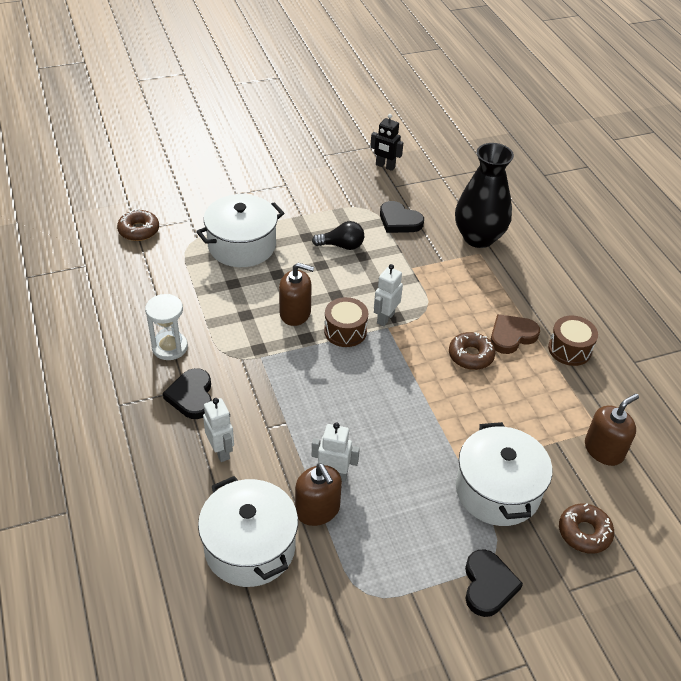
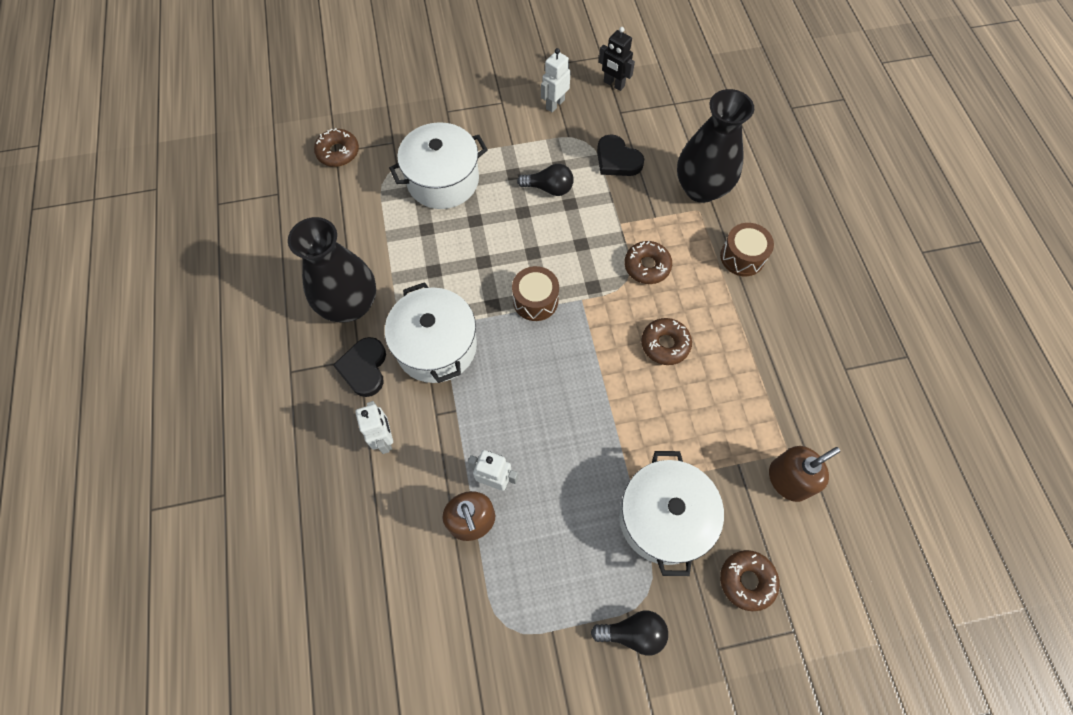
camera: 10 degrees right, 20 degrees up
(169, 347) = (350, 305): white hourglass -> black vase
(250, 547) = (397, 557): white pot -> white pot (436, 346)
(295, 313) = (486, 272): brown soap dispenser -> none
(385, 318) = (581, 287): white robot -> white robot (555, 104)
(442, 298) = (647, 266): none -> brown donut
(488, 585) = (633, 632): black heart -> black light bulb
(511, 336) = (714, 322): brown heart -> none
(569, 349) = (775, 346): brown drum -> brown drum (742, 257)

